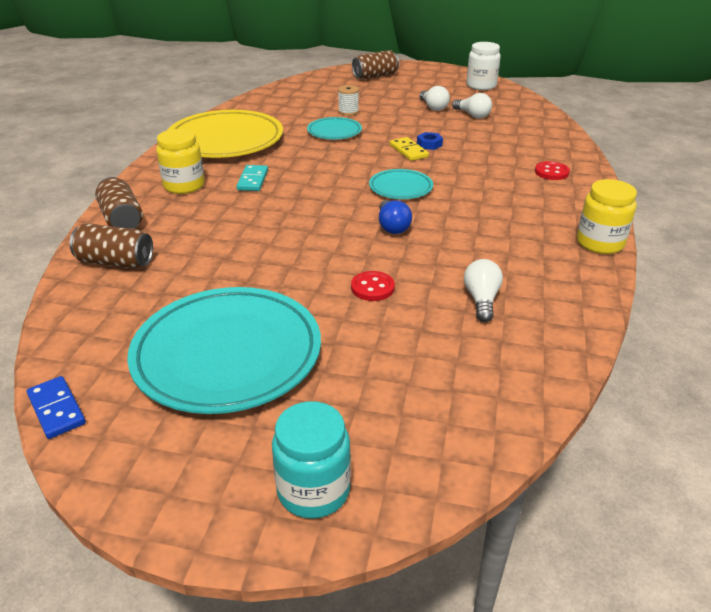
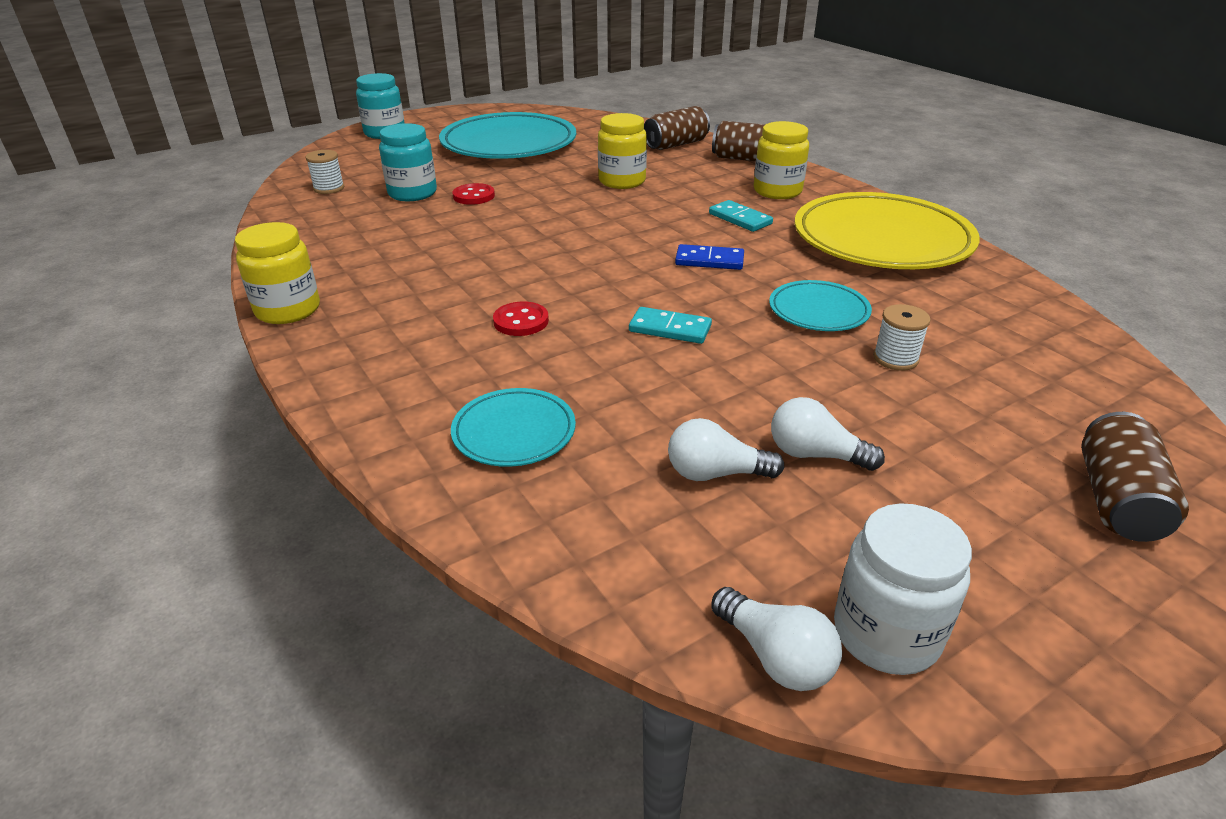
camera: 135 degrees right, 0 degrees up
(57, 409) = (550, 110): blue domino -> blue domino (709, 260)
(245, 244) = (622, 181): none -> yellow jar
(392, 226) = (530, 237): blue light bulb -> none
(400, 188) = (588, 275): turquoise plate -> turquoise plate (514, 432)
(408, 151) = (670, 329): yellow domino -> turquoise domino
(417, 320) = (412, 193): none -> turquoise jar
(429, 144) = (665, 355): blue nut -> none
(481, 300) = (375, 220): white light bulb -> white light bulb (775, 656)
(489, 377) = (329, 188): none -> white spool
(551, 172) = (424, 392): red button -> red button (521, 321)

